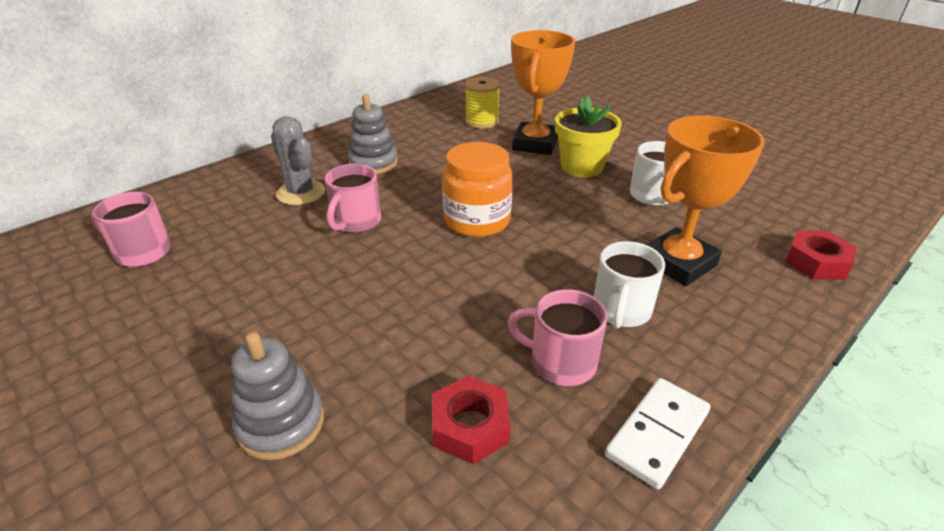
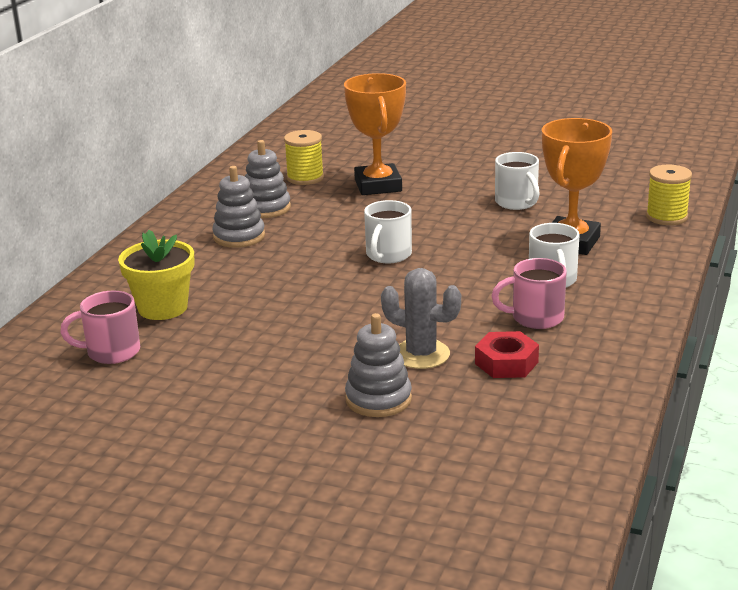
camera: 25 degrees left, 10 degrees down
(301, 193) = (199, 276): grey cactus -> grey cactus (421, 354)
(356, 222) = (282, 282): pink mug -> none
(422, 142) = (266, 208): none -> grey stacking toy
(477, 220) = (388, 255): orange jar -> white mug
(581, 167) = (438, 194): yellow flower pot -> yellow flower pot (163, 308)
(657, 434) = (624, 332): white domino -> none
(816, 262) = (666, 217): red nut -> yellow spool

